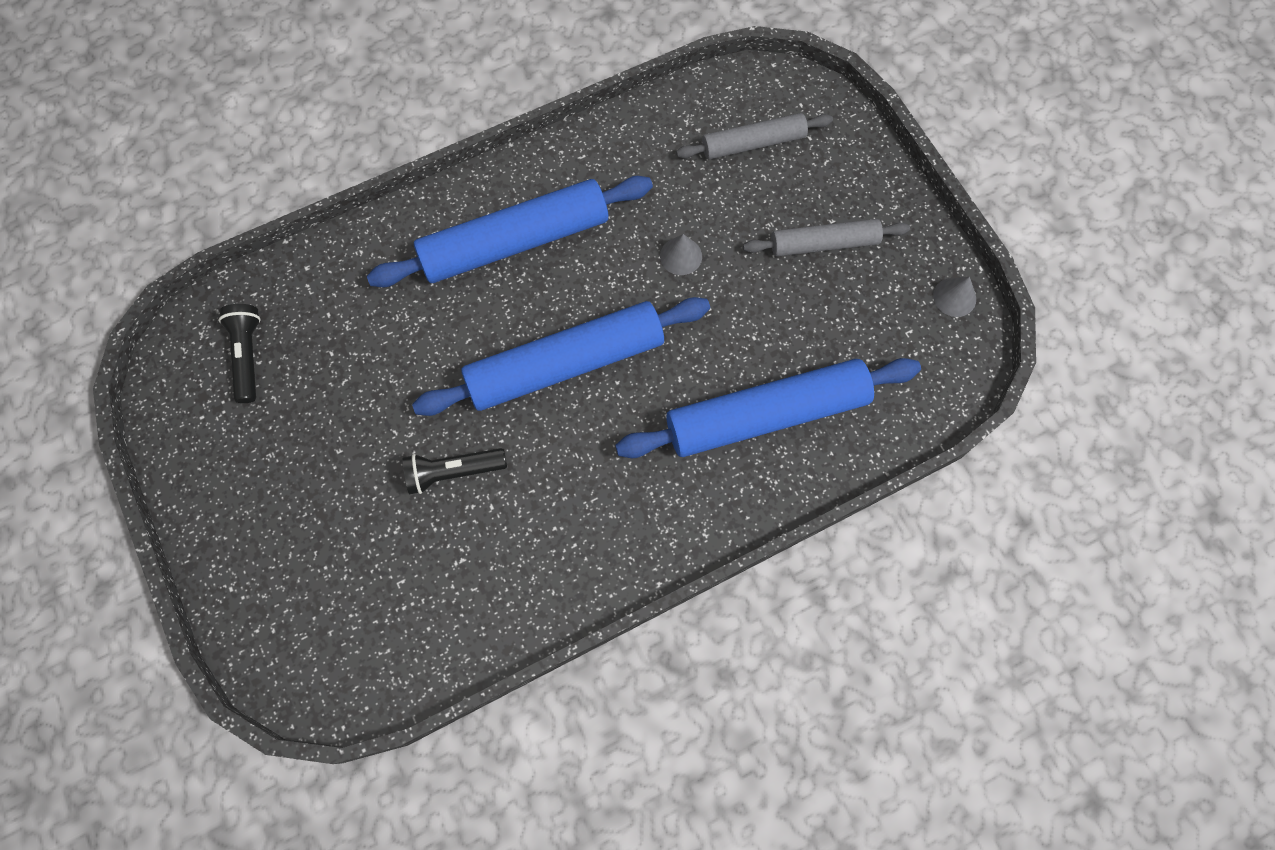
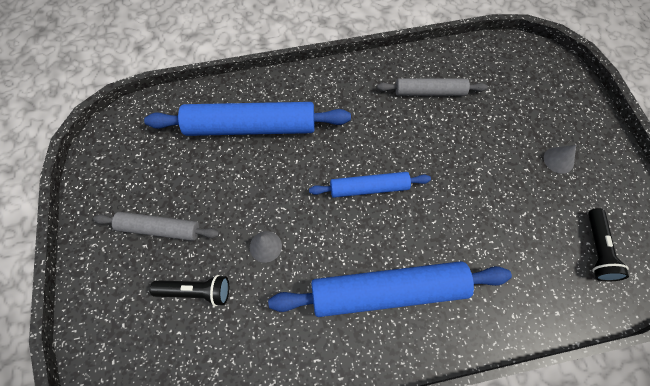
camera: 165 degrees left, 5 degrees down
(453, 472) = (452, 139): black flashlight -> black flashlight (196, 291)
(565, 364) = (369, 188): blue rolling pin -> blue rolling pin, size x0.57
(753, 143) = (170, 332): grey rolling pin -> grey rolling pin (430, 92)
(954, 297) = (95, 169): grey cone -> grey cone (558, 160)

